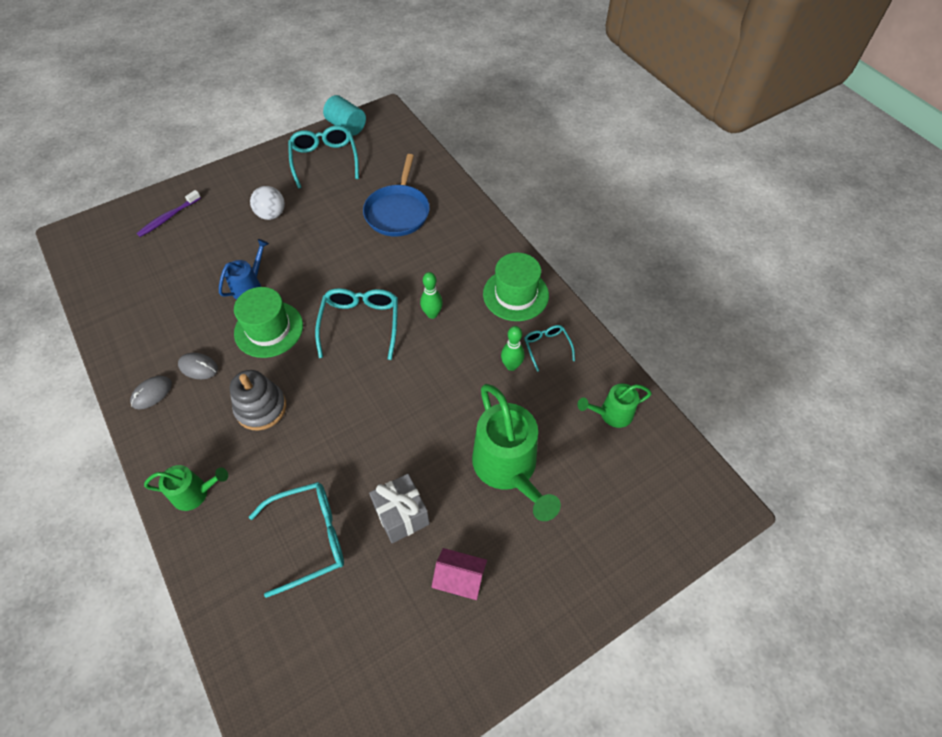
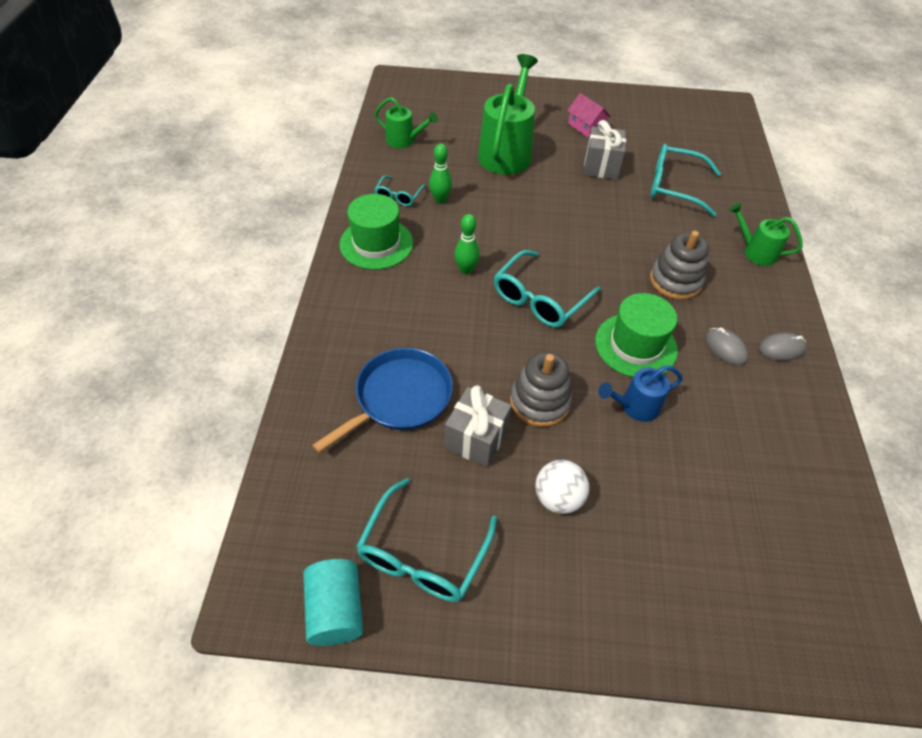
camera: 145 degrees left, 5 degrees down
(168, 218) = (712, 593): purple toothbrush -> none
(313, 255) = (539, 401): none -> grey stacking toy
(336, 216) = (476, 439): none -> grey gift

